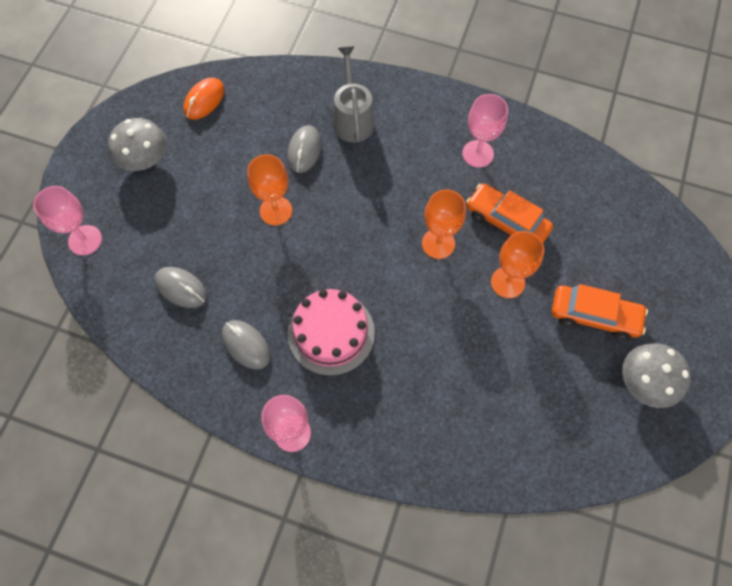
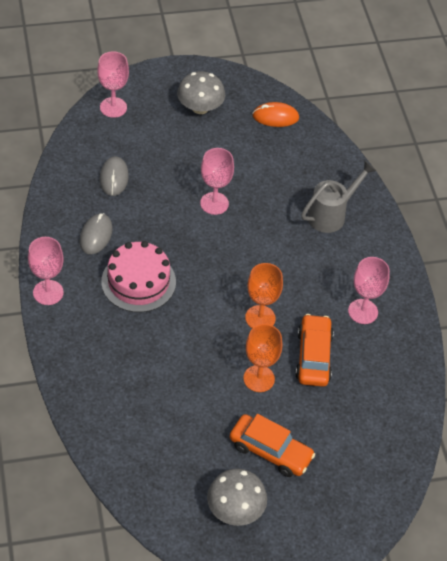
camera: 55 degrees right, 15 degrees down
(276, 211) = (214, 203): orange goblet -> pink goblet
(304, 150) = (279, 197): grey mouse -> none
(594, 316) = (270, 451): orange car -> orange car turned 45 degrees counterclockwise

